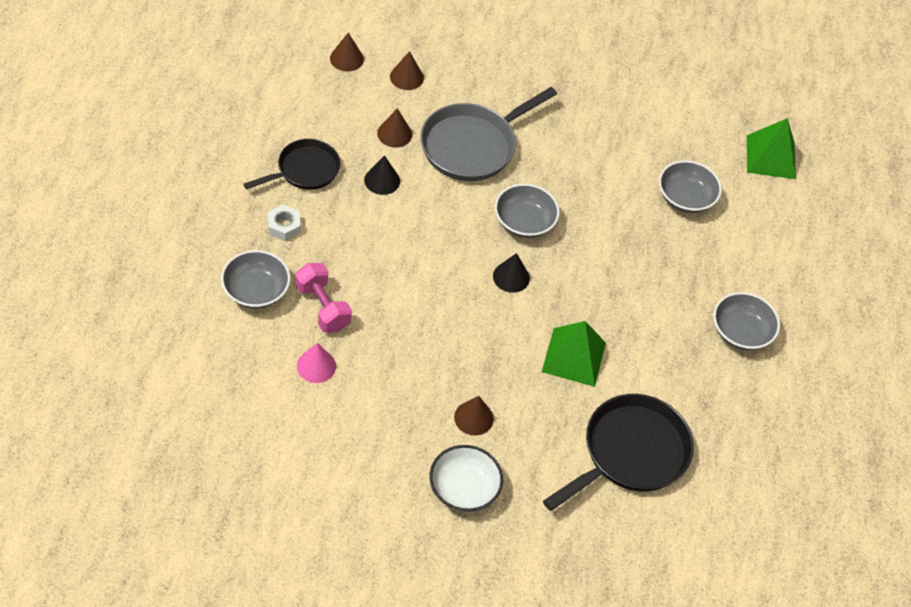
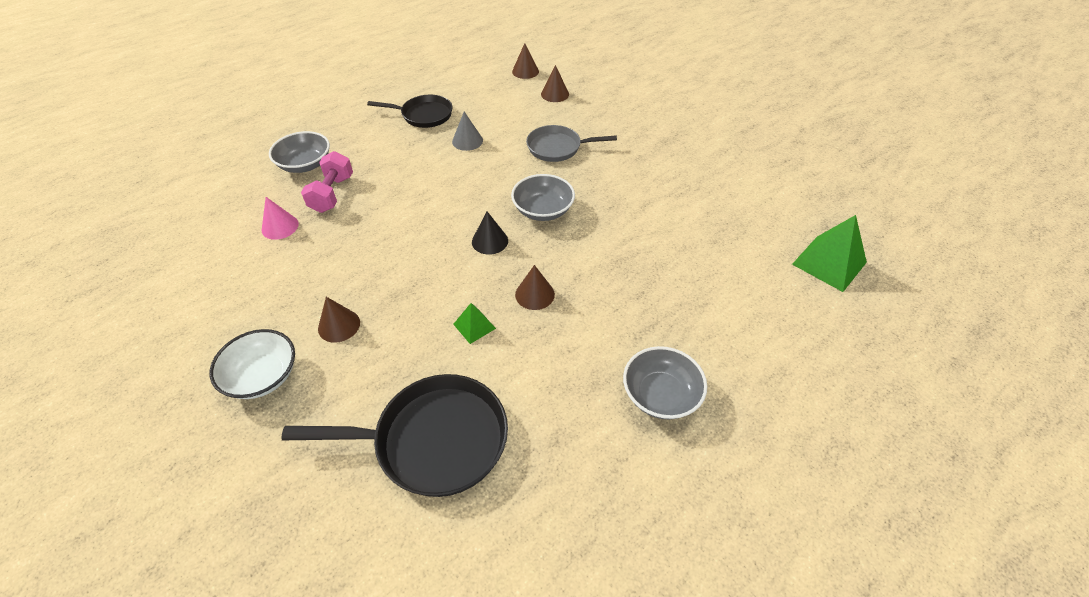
camera: 45 degrees right, 5 degrees down
(284, 226) = (370, 138): white nut -> none
(382, 180) = (467, 141): black cone -> grey cone
(394, 134) = (508, 120): brown cone -> brown cone (534, 294)
(472, 145) = (557, 148): grey pan -> grey pan, size x0.63
(573, 357) = (474, 326): green pyramid -> green pyramid, size x0.53
(685, 198) = (708, 256): grey bowl -> none

